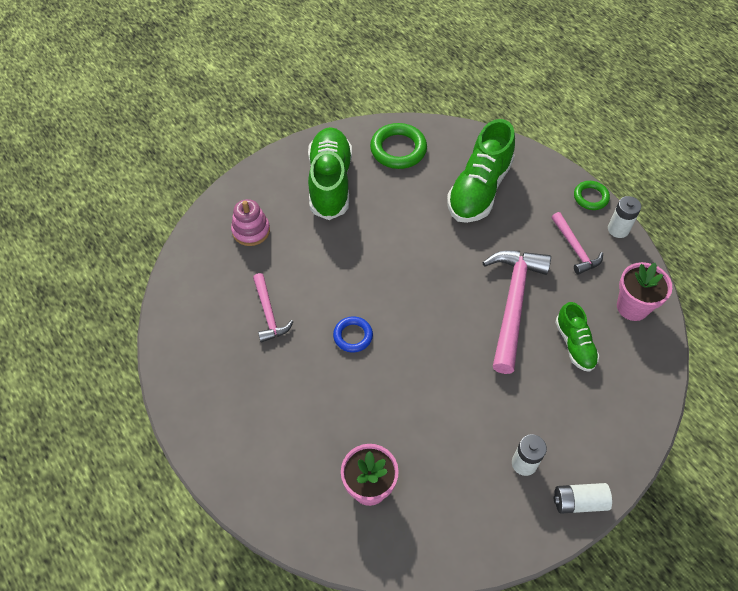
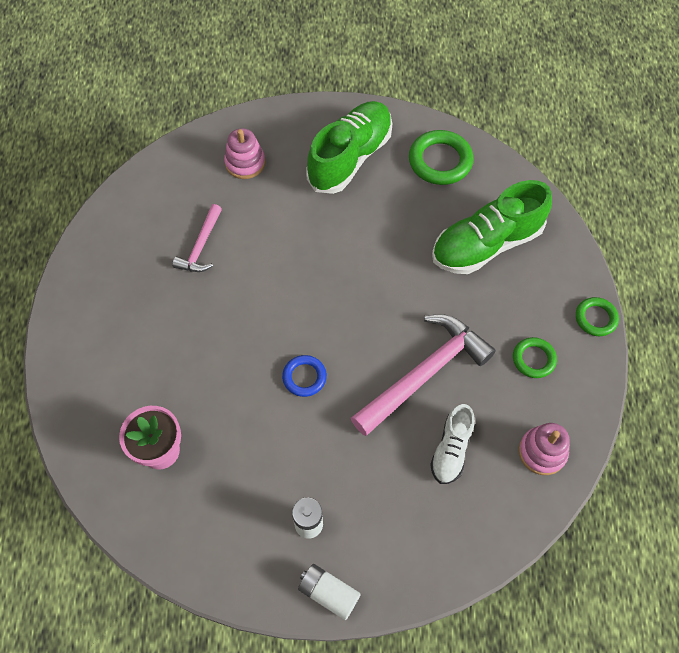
camera: 35 degrees right, 5 degrees up
(353, 336) = (254, 311): blue ring -> blue ring (304, 377)
(574, 344) = (451, 450): green shoe -> white shoe
(575, 248) = (533, 359): pink hammer -> green ring
(618, 229) = (596, 367): white battery -> none
(632, 307) = (542, 452): pink flower pot -> pink stacking toy

